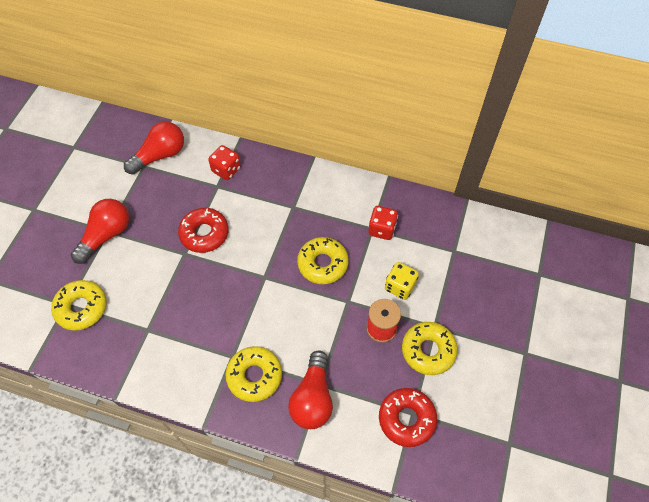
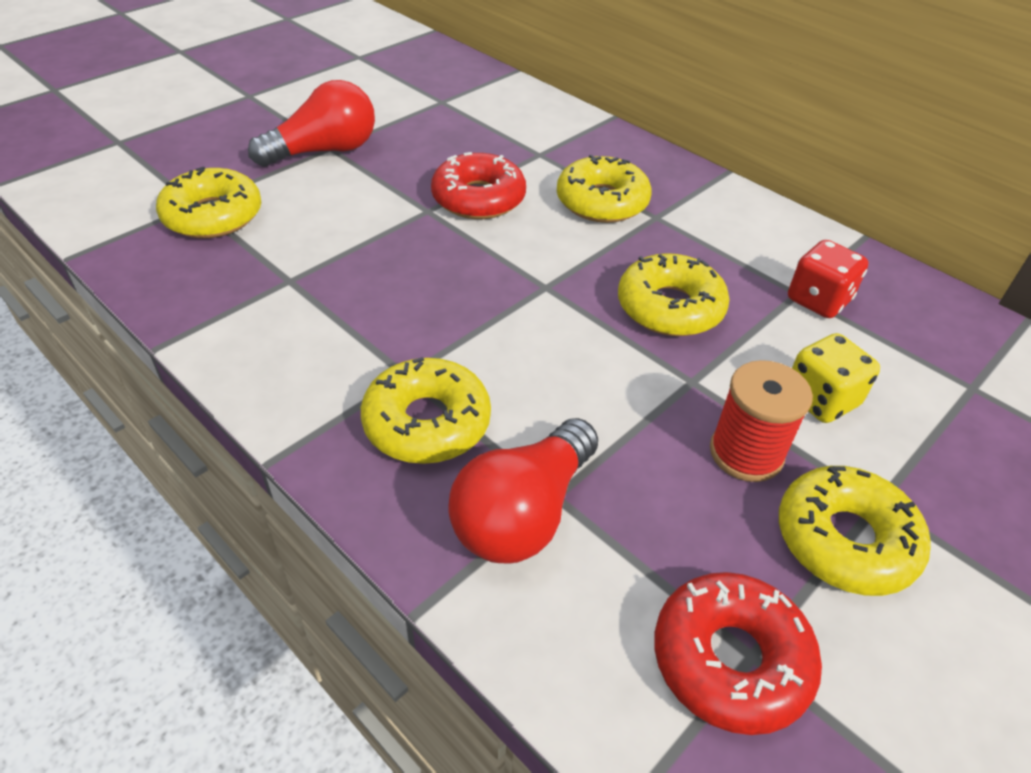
camera: 25 degrees right, 15 degrees down
(160, 155) = (474, 98): red light bulb -> none
(226, 170) = (567, 141): red dice -> none
(264, 208) = (602, 202): none -> yellow donut

